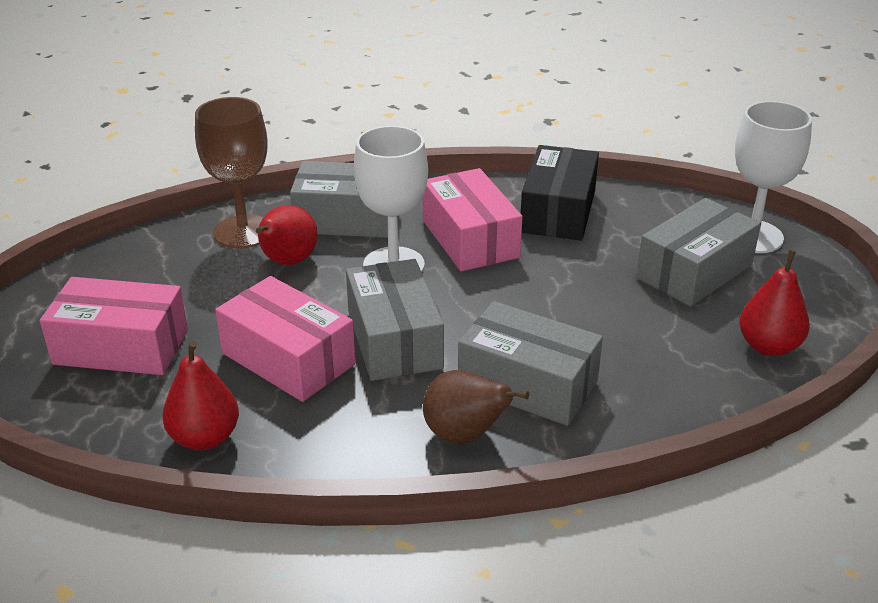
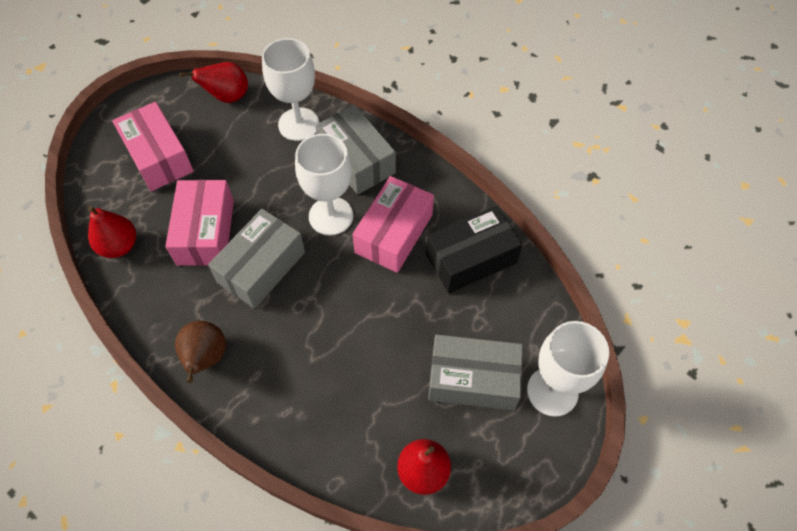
camera: 50 degrees right, 25 degrees up
(243, 232) = (299, 124): brown goblet -> white goblet
(287, 262) = (289, 165): red pear -> red pear (227, 97)
(528, 383) = (275, 359): grey box -> none

